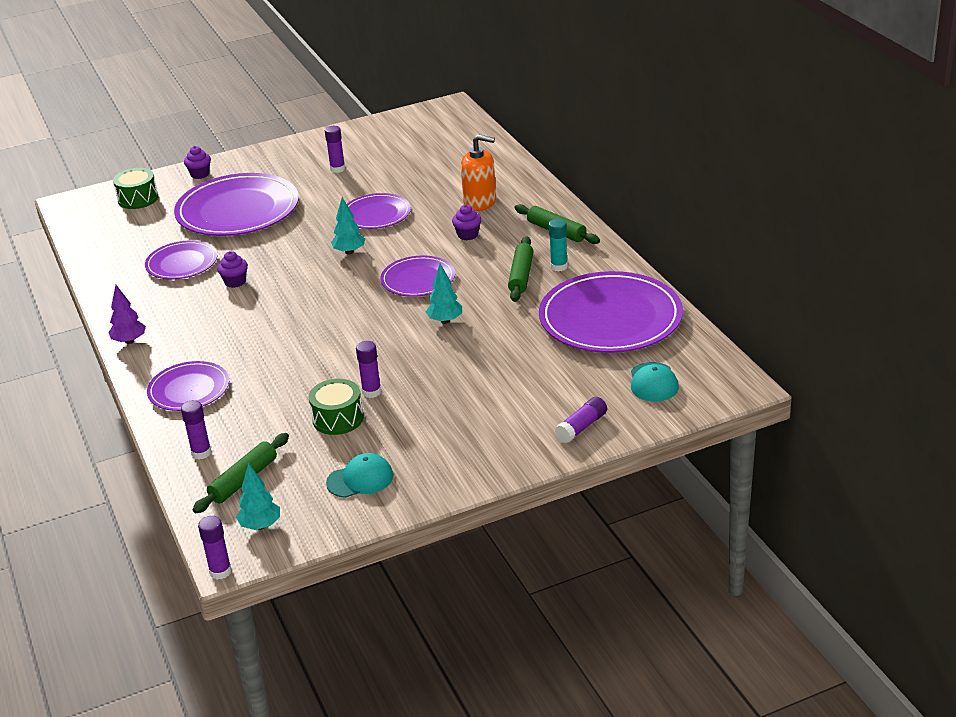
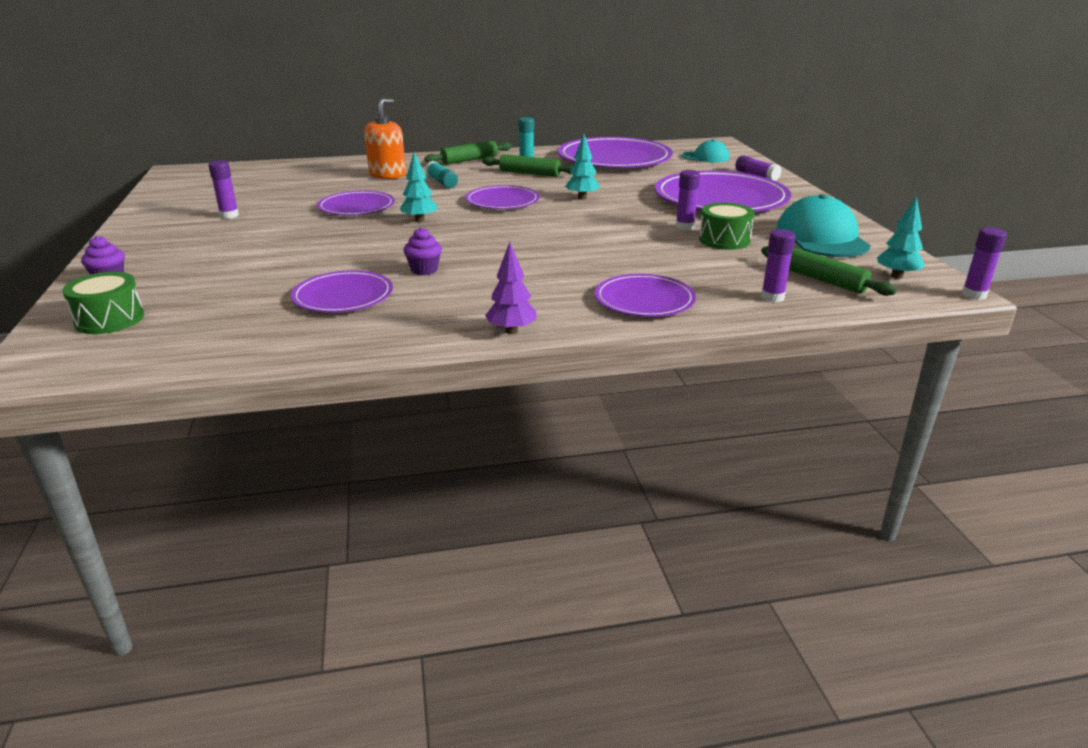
camera: 80 degrees left, 5 degrees down
(237, 210) = (248, 262): purple plate -> purple plate (720, 198)
(360, 479) = (821, 238): turquoise cap -> turquoise cap, size x1.70
(467, 235) = (441, 182): purple cupcake -> turquoise glue stick

